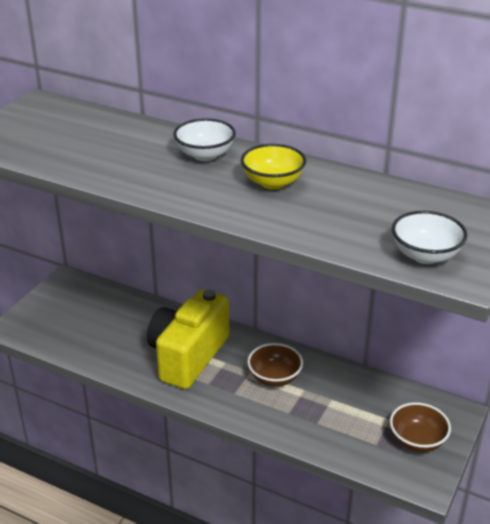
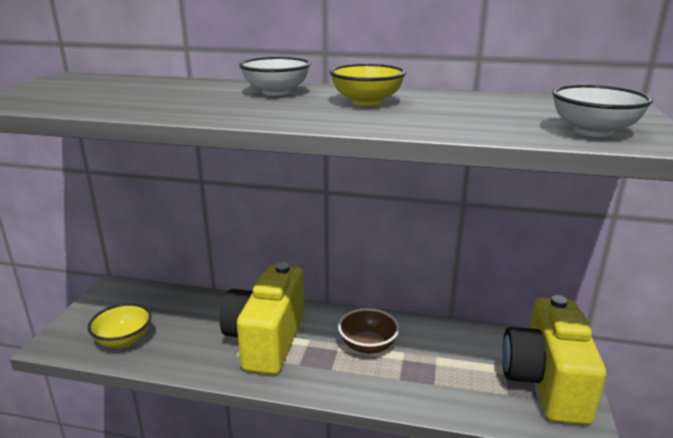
camera: 15 degrees left, 10 degrees down
(69, 334) = (124, 340): none -> yellow bowl
(417, 441) = (545, 382): brown bowl -> yellow camera

